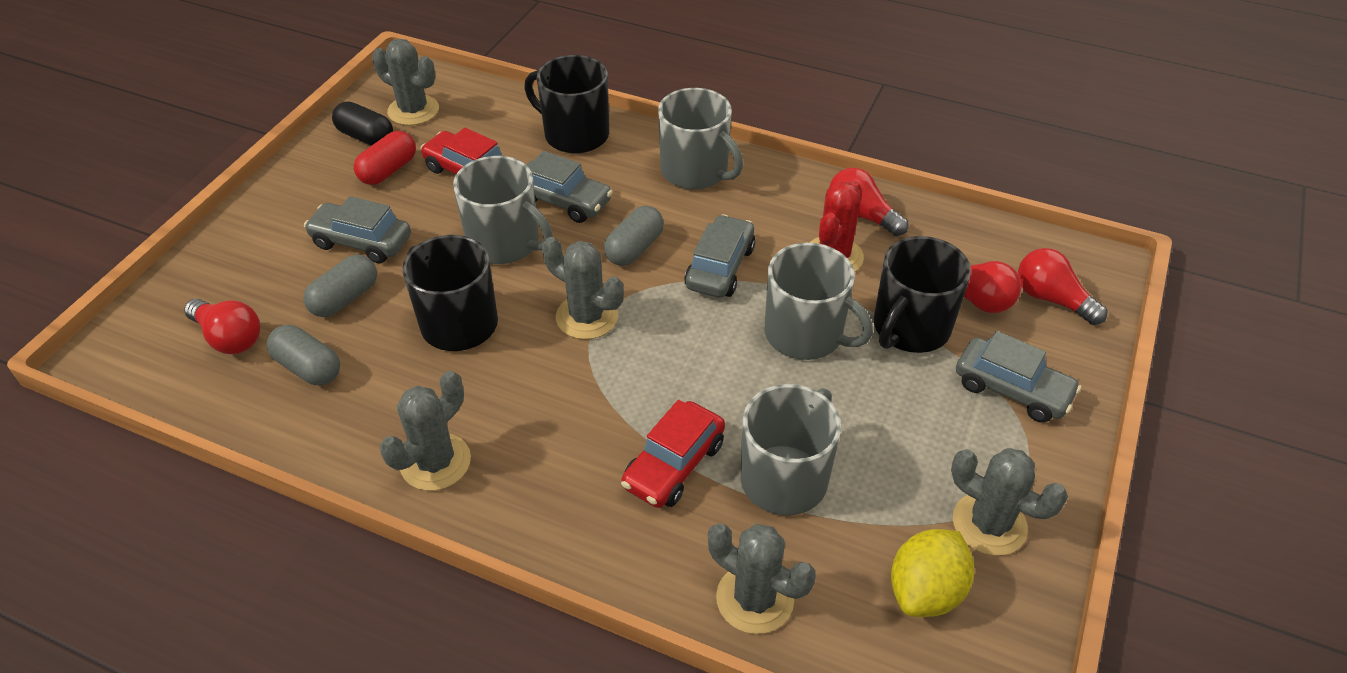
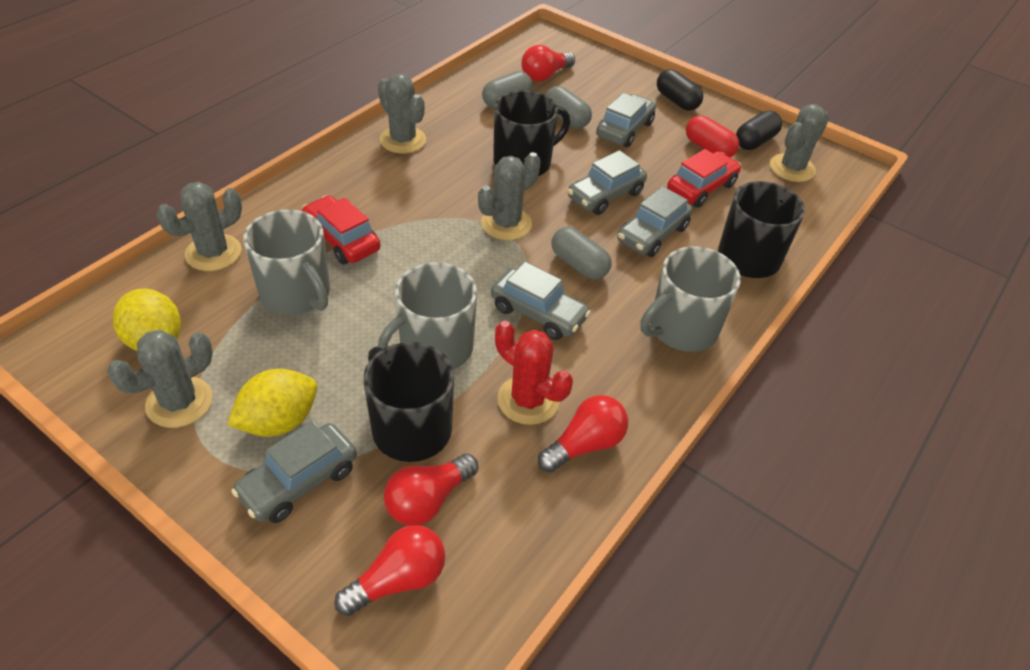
camera: 100 degrees right, 0 degrees up
(284, 203) = (676, 101): none -> black capsule
(505, 243) = (605, 195): grey mug -> grey car
(960, 428) = (279, 421): none -> yellow lemon

